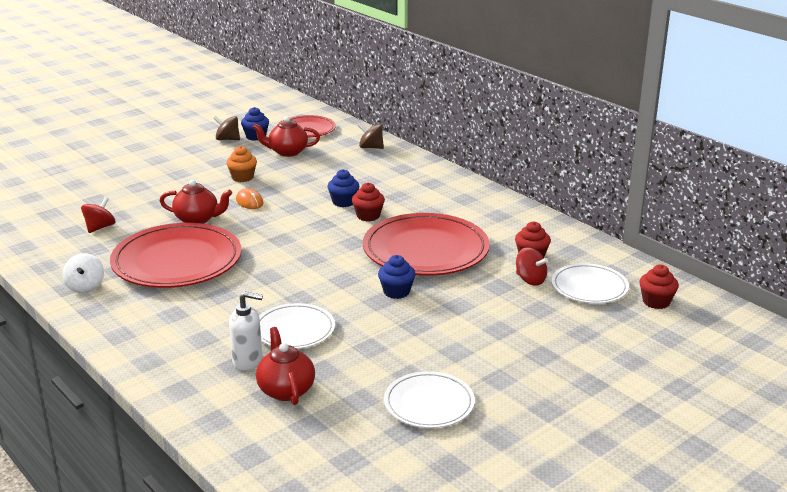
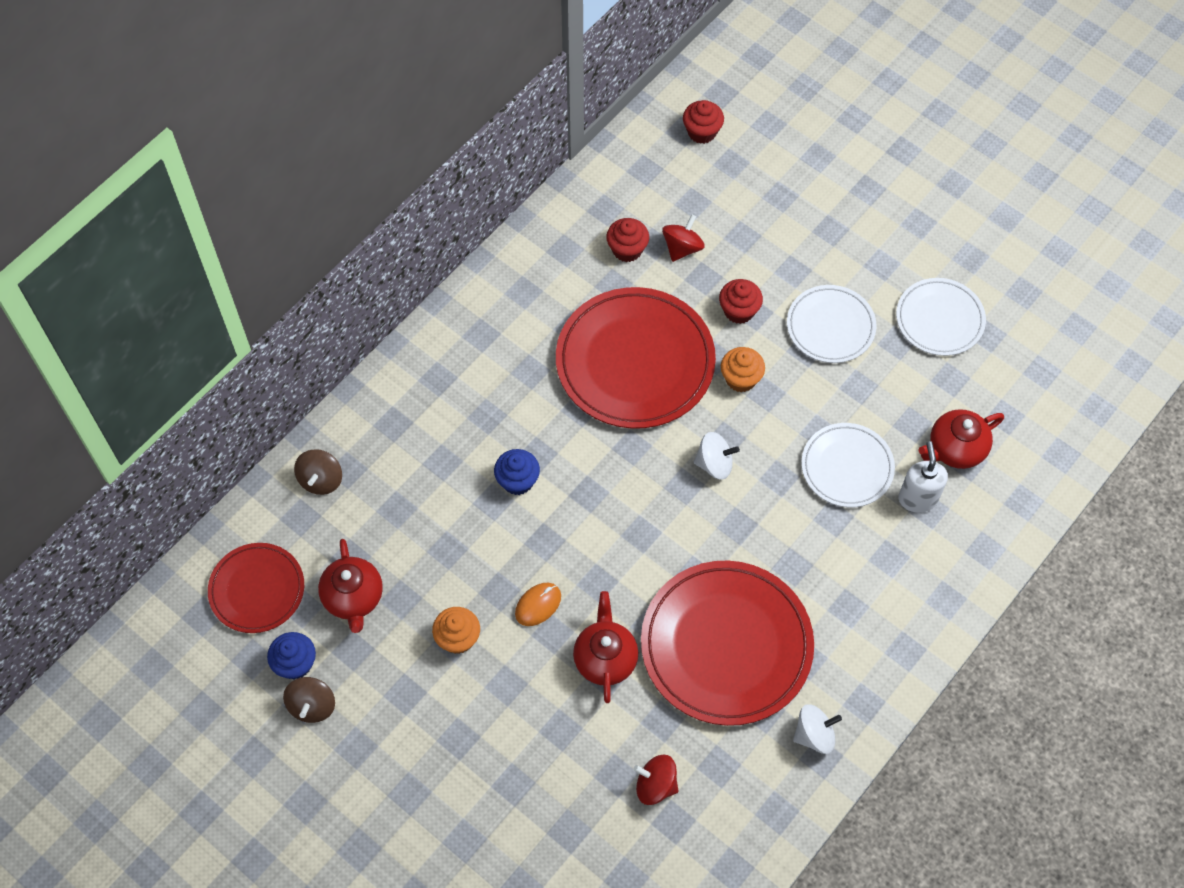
camera: 100 degrees left, 35 degrees up
(324, 272) = (714, 464): none -> white spinning top
(368, 216) = (554, 442): red cupcake -> red cupcake (739, 311)
(396, 292) = (741, 378): blue cupcake -> orange cupcake
(589, 287) = (685, 191): white plate -> white plate (830, 326)

